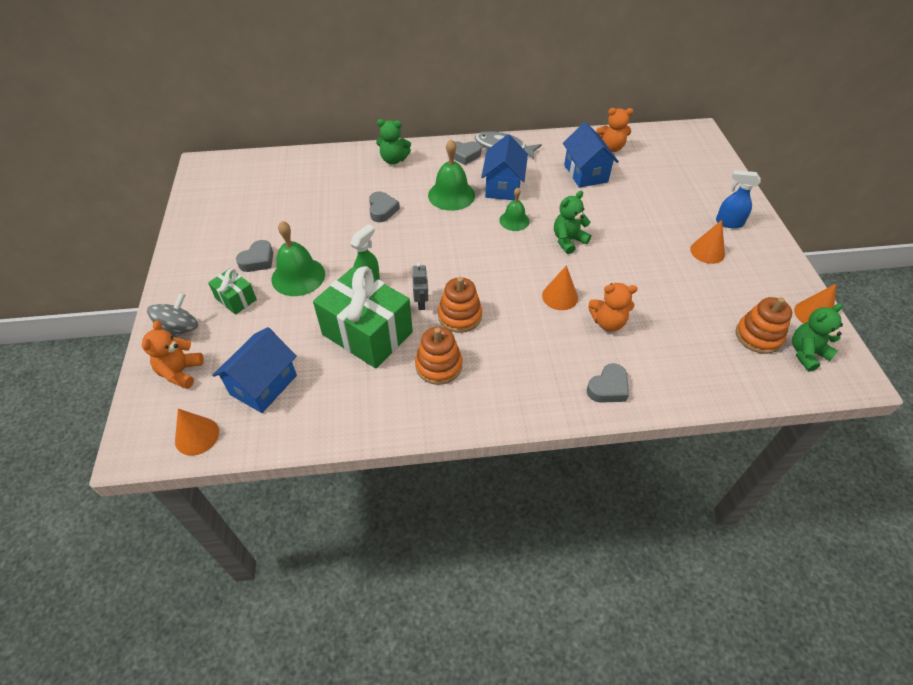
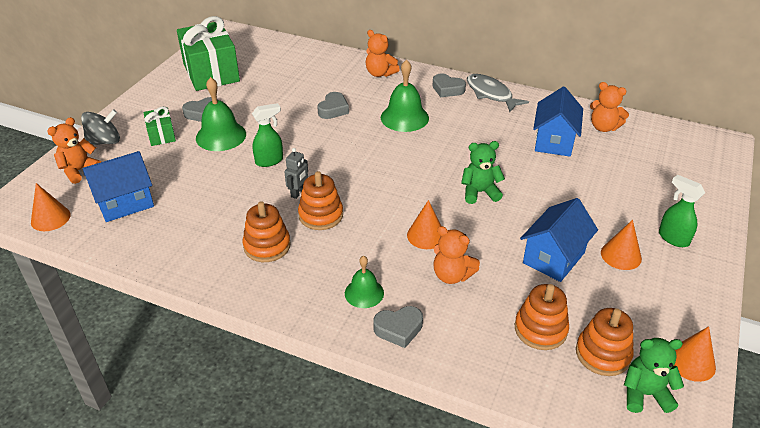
camera: 30 degrees right, 10 degrees down
(367, 333) = (233, 198): green gift -> green gift (211, 73)
(394, 160) = (380, 73): green teddy bear -> orange teddy bear
(503, 186) = (459, 126): blue house -> blue house (553, 258)
(514, 220) = (443, 157): green bell -> green bell (364, 293)
(704, 337) = (540, 329): none -> orange stacking toy
(728, 223) = (673, 238): blue spray bottle -> green spray bottle

